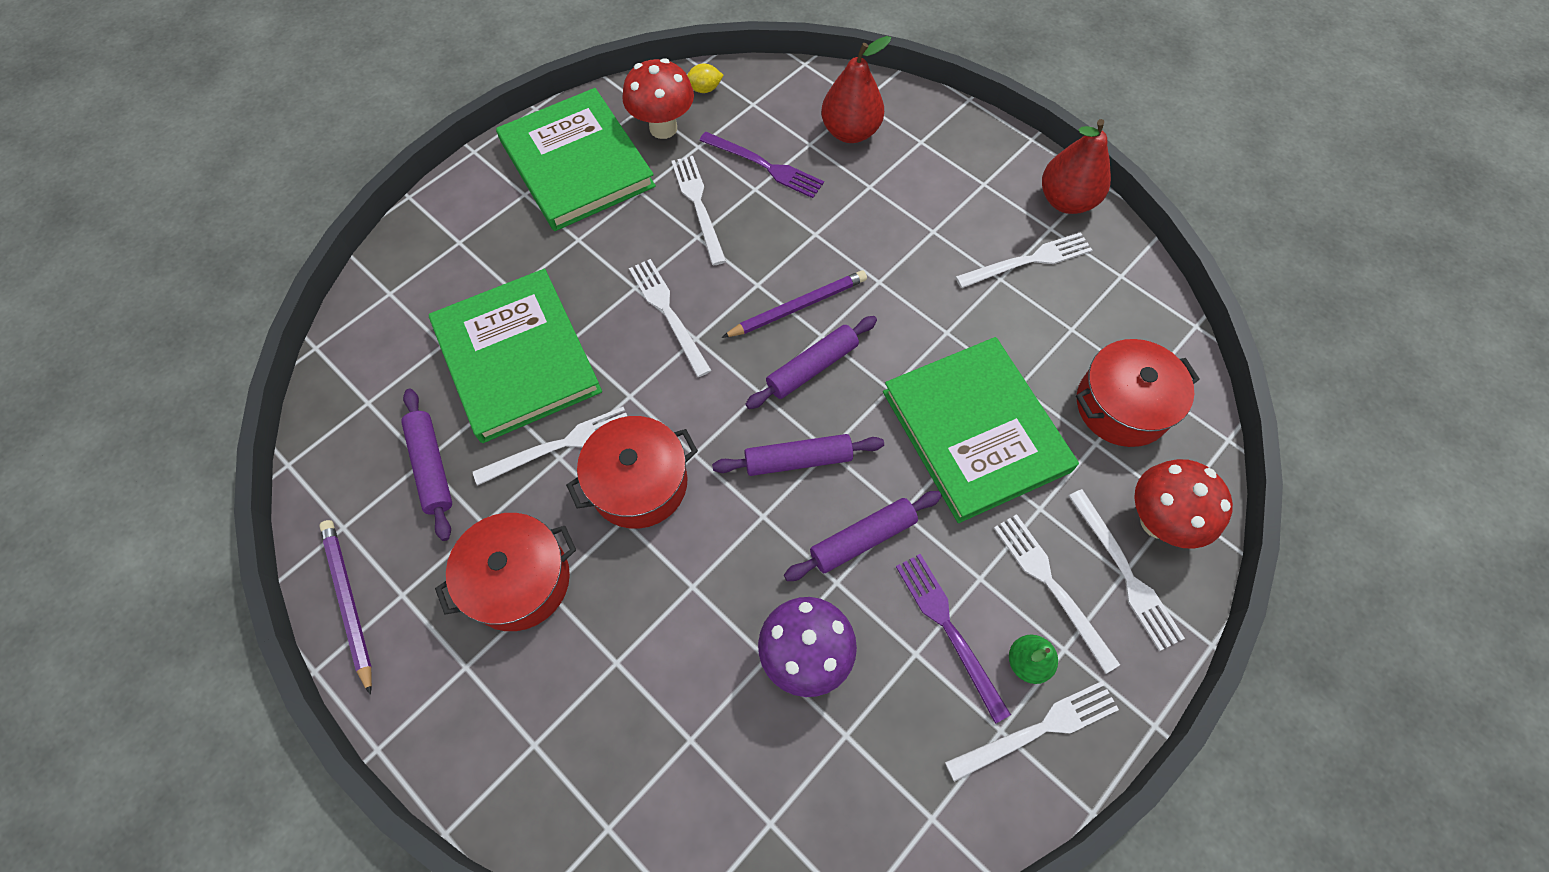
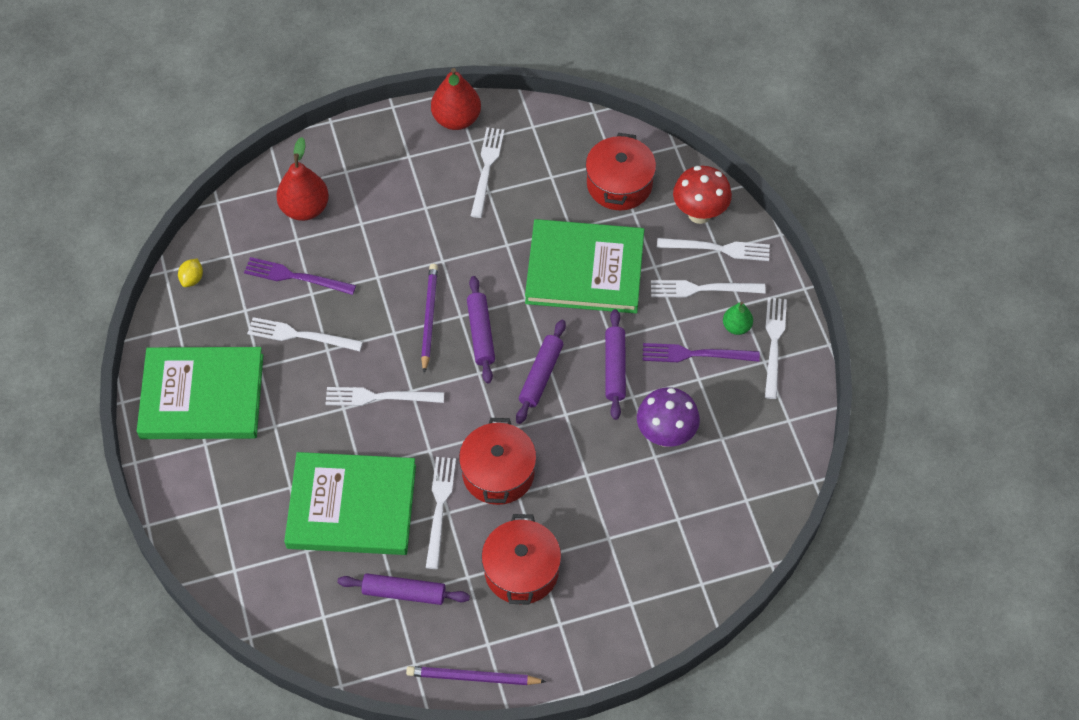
camera: 60 degrees left, 5 degrees down
(663, 128) = (210, 324): red mushroom -> none
(764, 166) = (296, 277): purple fork -> purple fork turned 135 degrees counterclockwise

